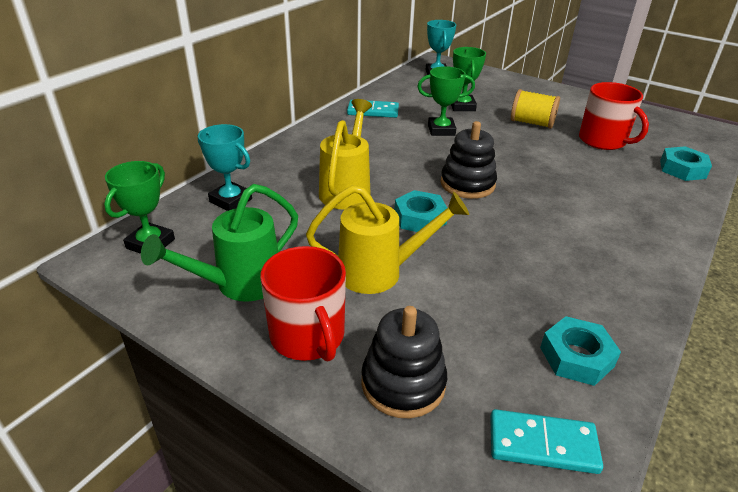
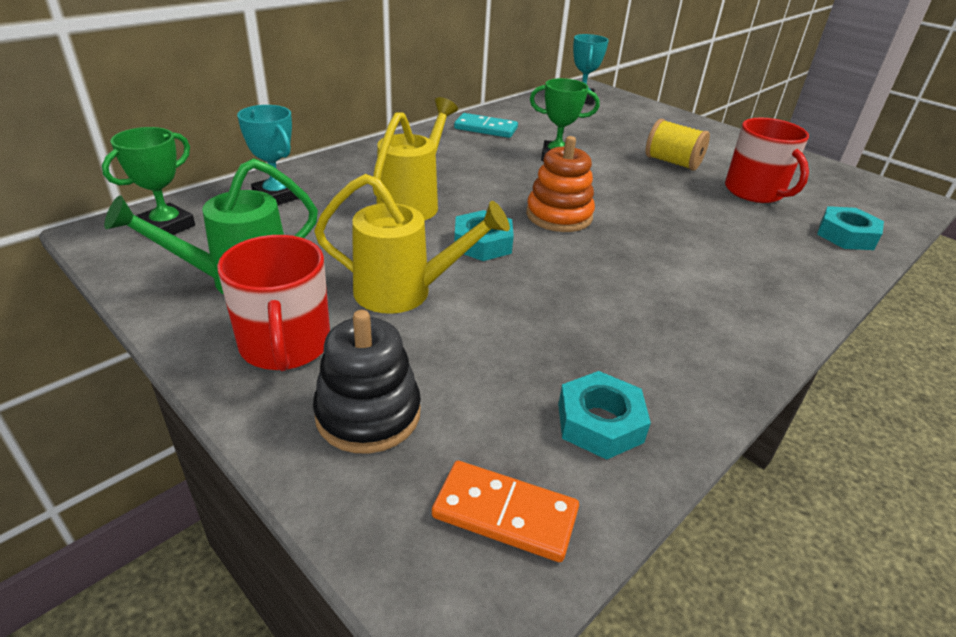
camera: 10 degrees right, 0 degrees up
(462, 106) = (595, 135): green trophy -> none
(467, 184) = (559, 216): black stacking toy -> orange stacking toy
(542, 444) = (505, 513): turquoise domino -> orange domino

